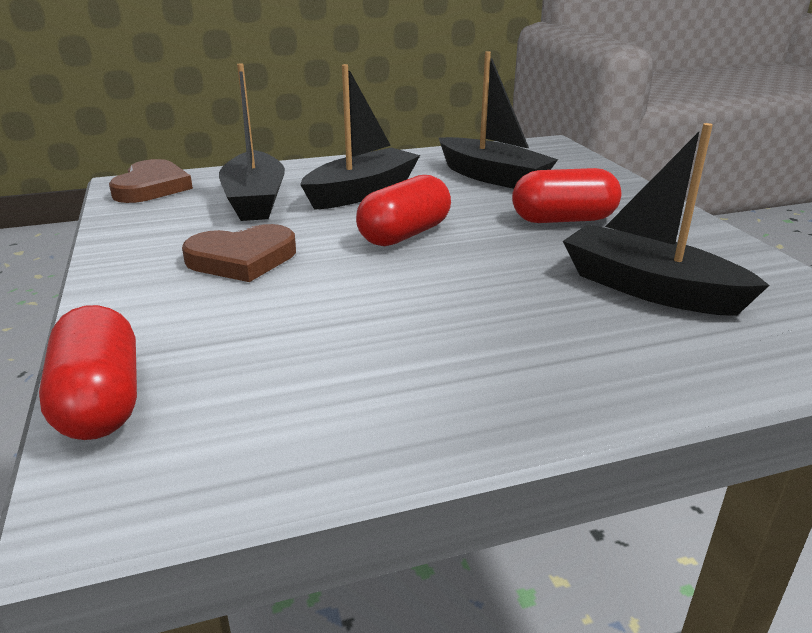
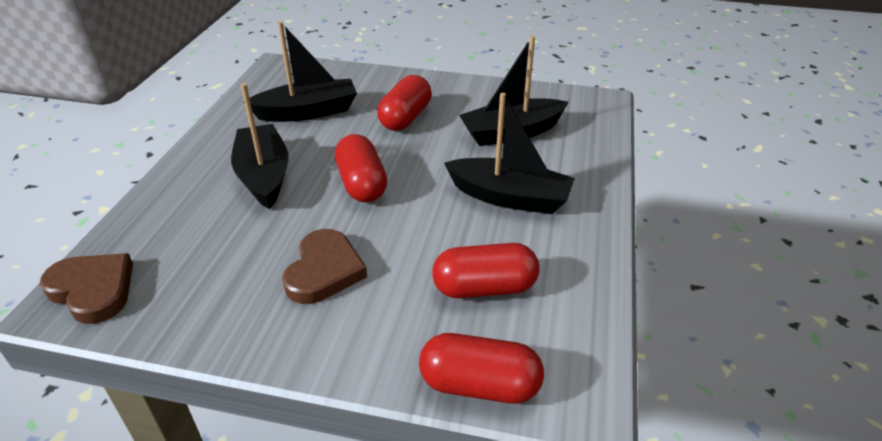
camera: 60 degrees left, 10 degrees up
(255, 200) = (212, 234): black boat -> black boat (509, 197)
(285, 357) = (484, 288): none -> red capsule

